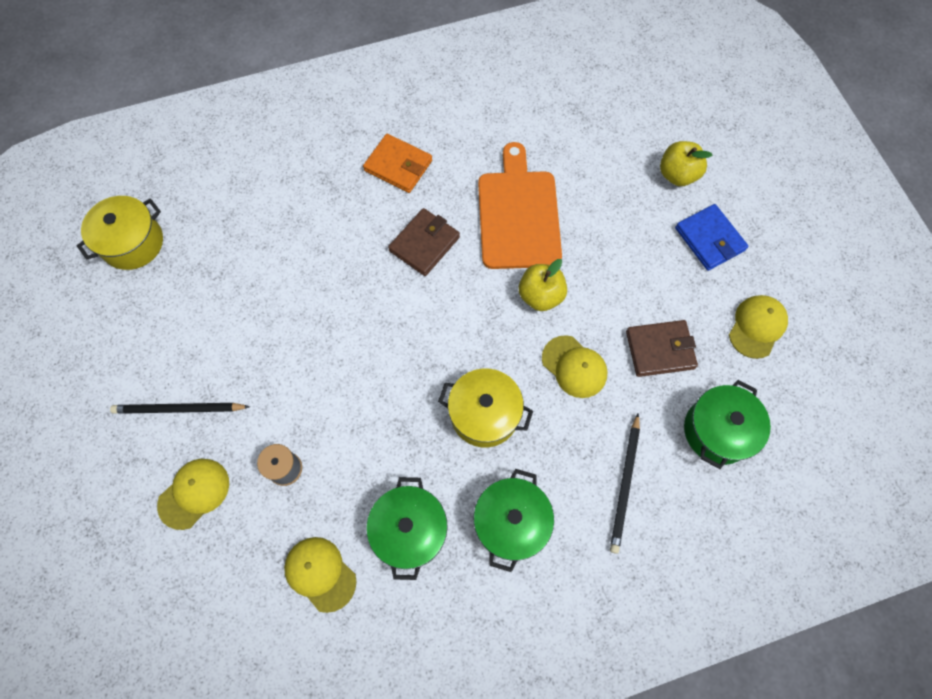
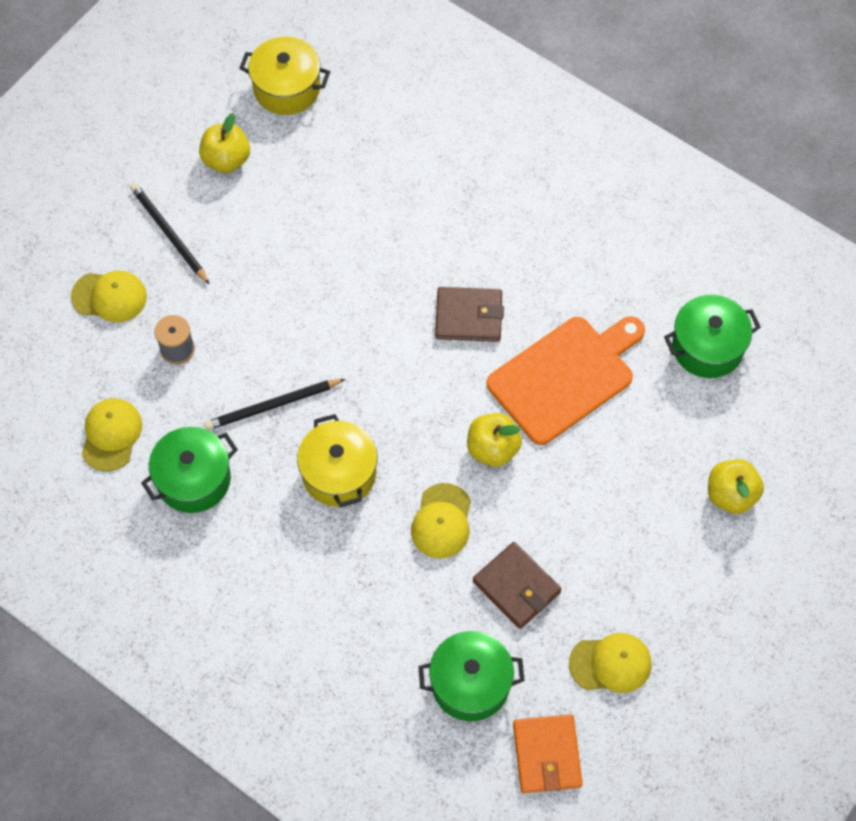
camera: 55 degrees right, 5 degrees down
(153, 324) = (226, 160): none -> yellow apple
(398, 166) = (534, 240): orange wallet -> orange wallet (547, 755)
(511, 522) = (256, 555): green pot -> green pot (707, 347)
(625, 484) = (358, 630): black pencil -> black pencil (272, 406)
(709, 239) = (677, 567): blue wallet -> none

